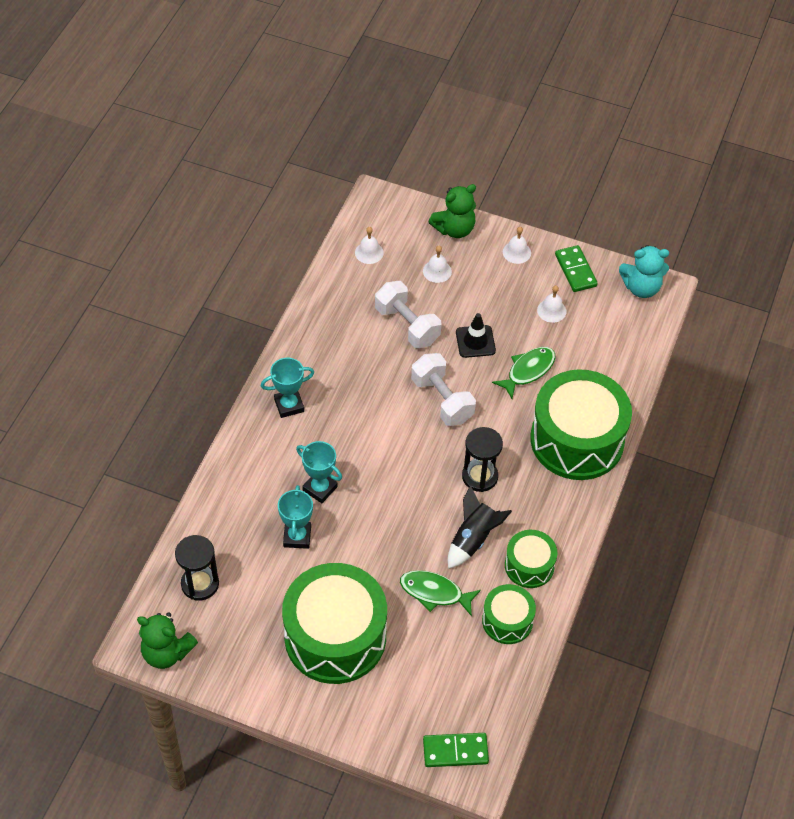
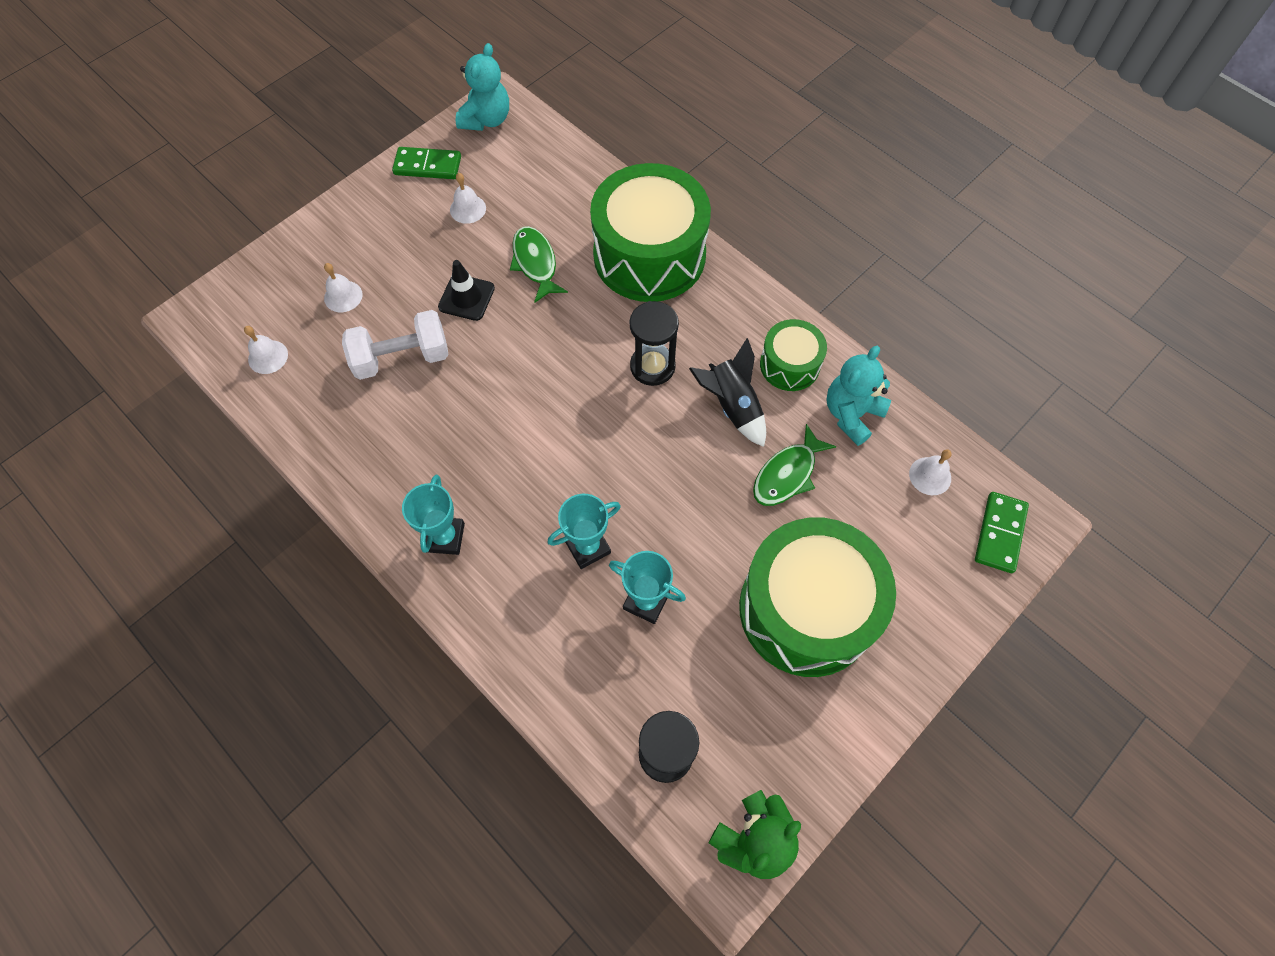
camera: 65 degrees left, 10 degrees up
(442, 400) = (528, 363): white dumbbell -> none
(454, 229) = (294, 255): green teddy bear -> none
(507, 621) = (851, 414): green drum -> turquoise teddy bear
(516, 252) = (368, 208): white bell -> white bell (930, 476)

